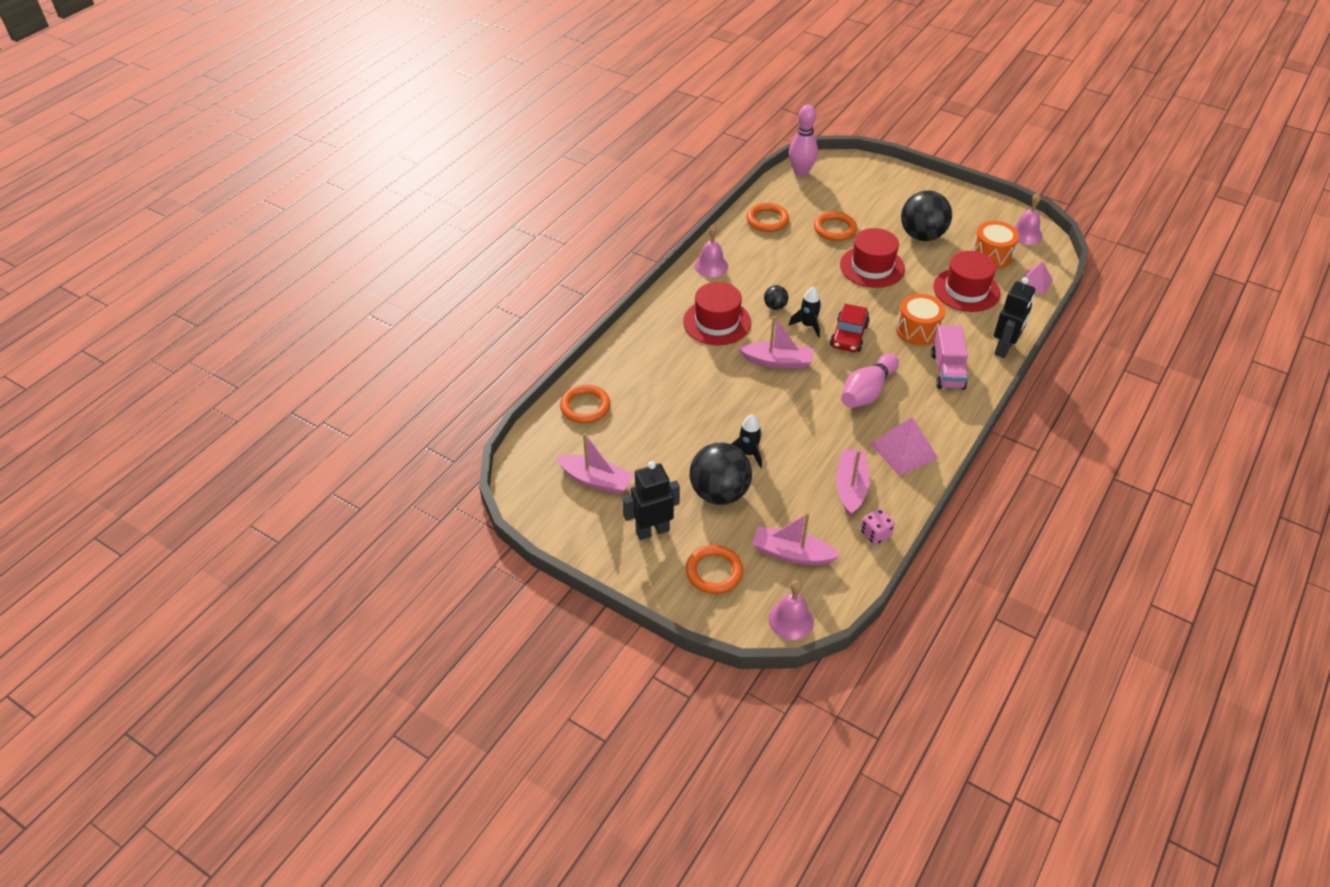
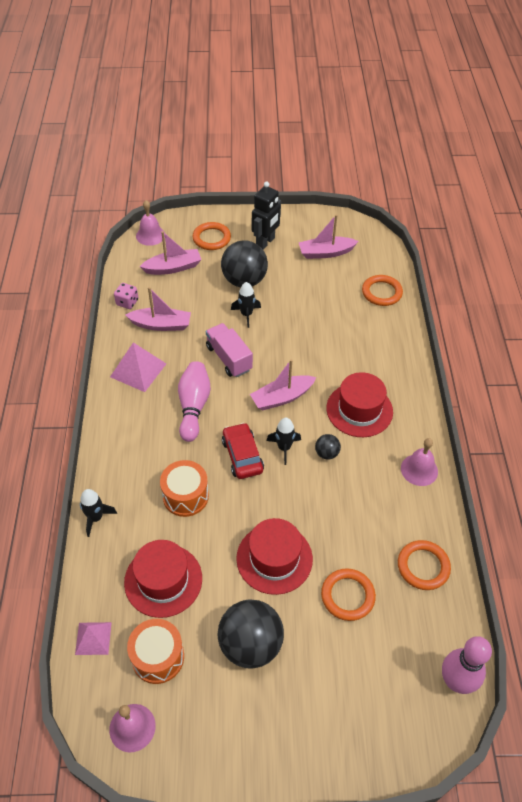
camera: 145 degrees right, 5 degrees up
(850, 487) = (161, 325): pink boat -> pink boat turned 60 degrees counterclockwise
(947, 371) = (137, 463): pink truck -> pink truck (229, 358)
(1004, 348) = (96, 518): black robot -> black rocket

